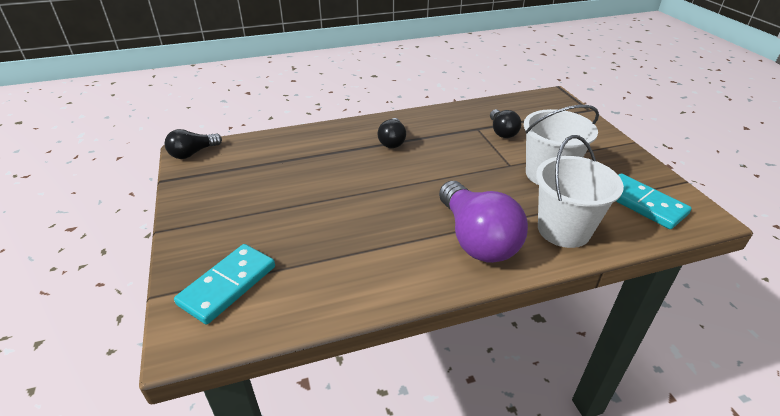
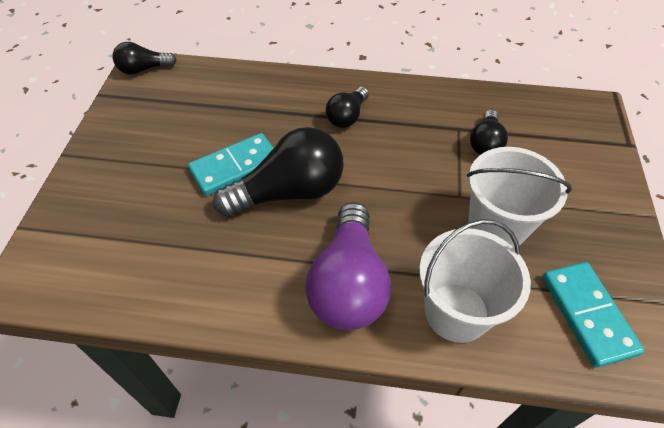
camera: 25 degrees right, 15 degrees up
(228, 285) = (83, 241): turquoise domino -> turquoise domino (235, 167)
(385, 198) = (289, 192): none -> black light bulb

